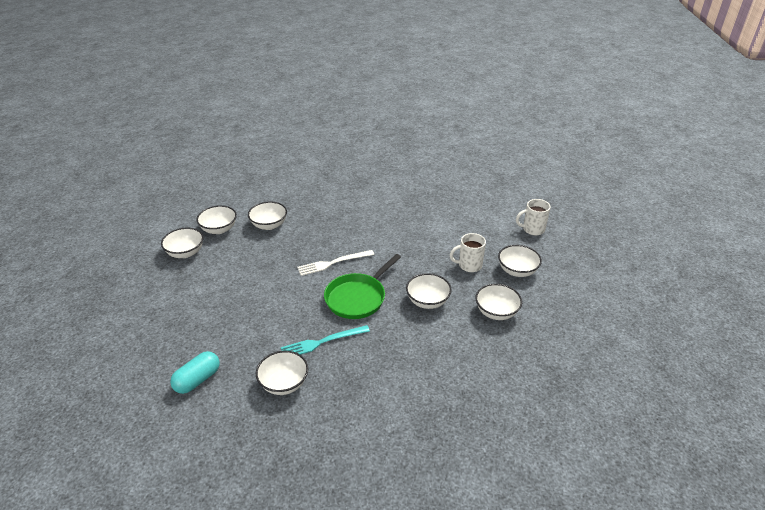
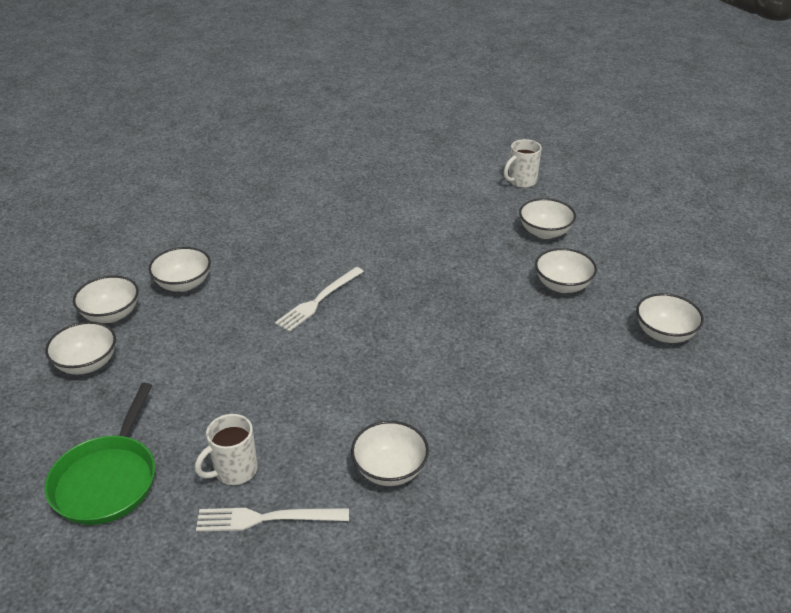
camera: 30 degrees left, 0 degrees up
(197, 380) = (267, 518): turquoise capsule -> white fork
(322, 342) = (393, 400): turquoise fork -> none
(358, 297) = (389, 330): green pan -> green pan (108, 479)
(427, 301) = (476, 302): white bowl -> white bowl (664, 333)
(469, 265) = (487, 245): white mug -> white mug (234, 471)

